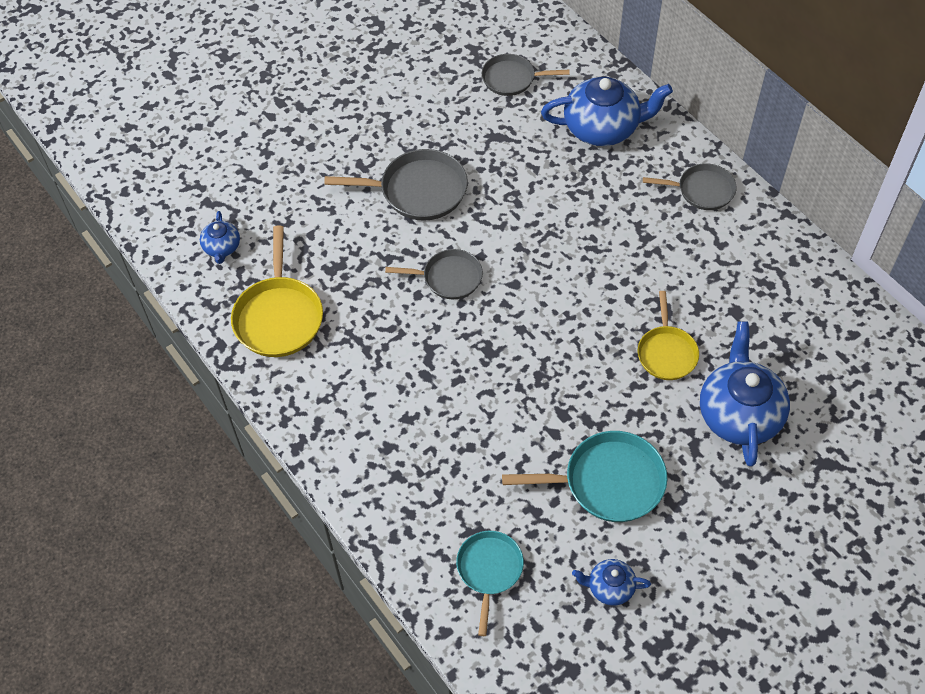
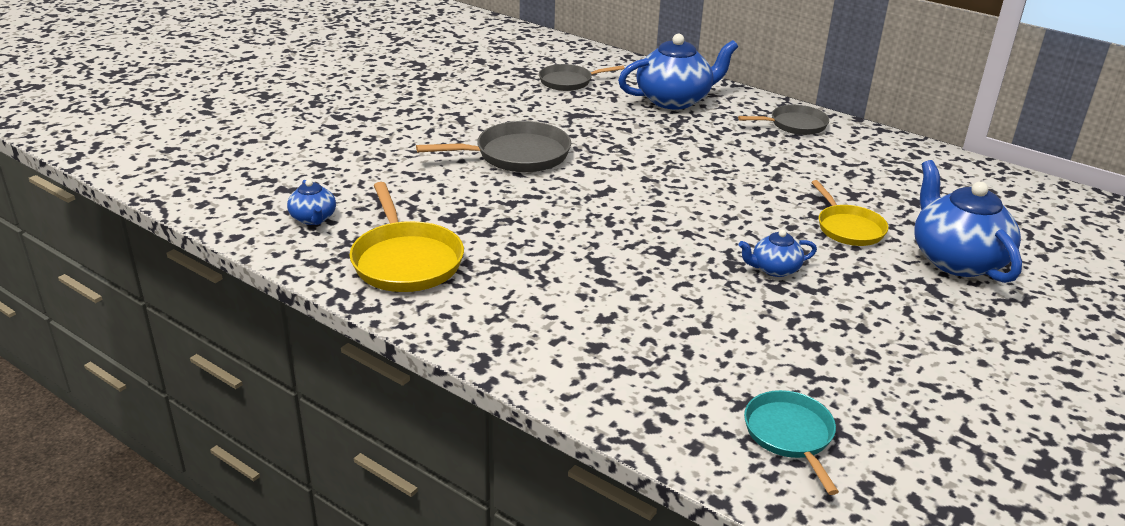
camera: 20 degrees left, 25 degrees down
(448, 278) = (585, 207): grey pan -> none
(608, 482) = (867, 332): turquoise pan -> none
(609, 587) = (942, 423): blue teapot -> blue teapot (774, 269)

